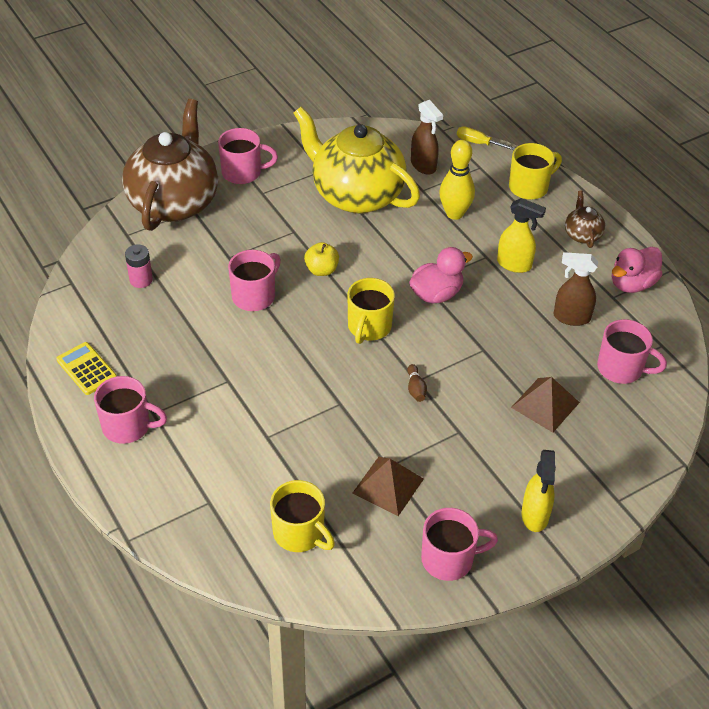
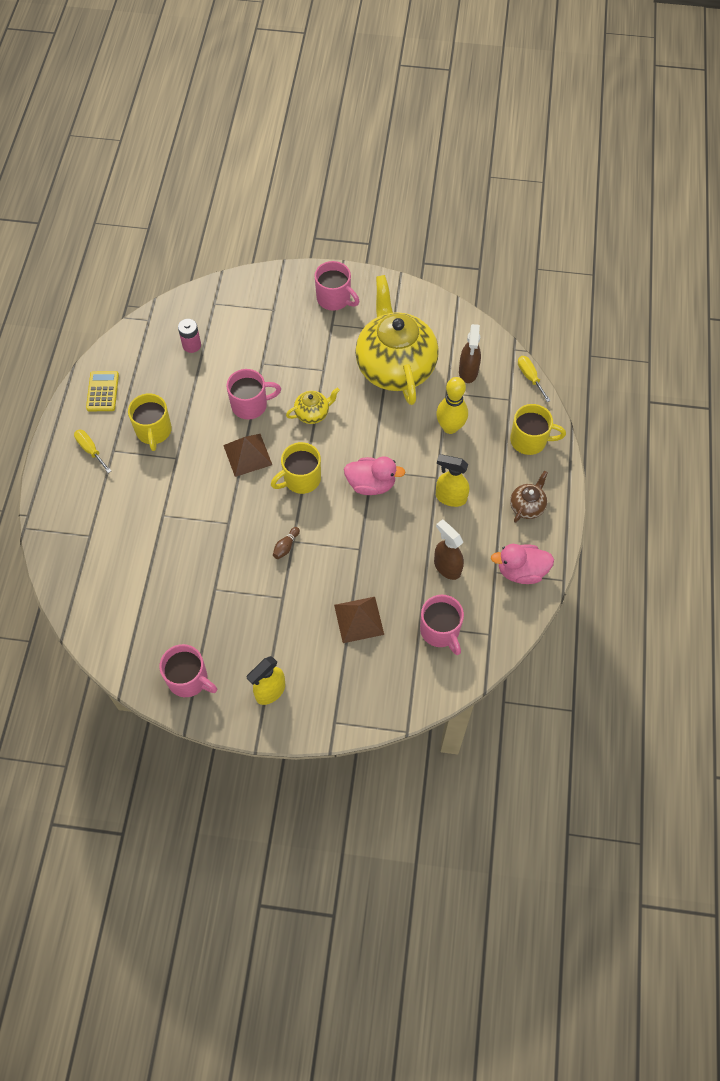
camera: 40 degrees right, 15 degrees up
(128, 426) = (90, 450): pink mug -> yellow screwdriver
(174, 202) = (267, 295): brown teapot -> none
(300, 533) = (120, 595): yellow mug -> yellow mug (154, 431)
(321, 270) = (312, 413): yellow apple -> yellow teapot
(388, 486) = (201, 602): brown pyramid -> brown pyramid (247, 455)
(514, 264) = (450, 497): yellow spray bottle -> yellow spray bottle turned 135 degrees clockwise

